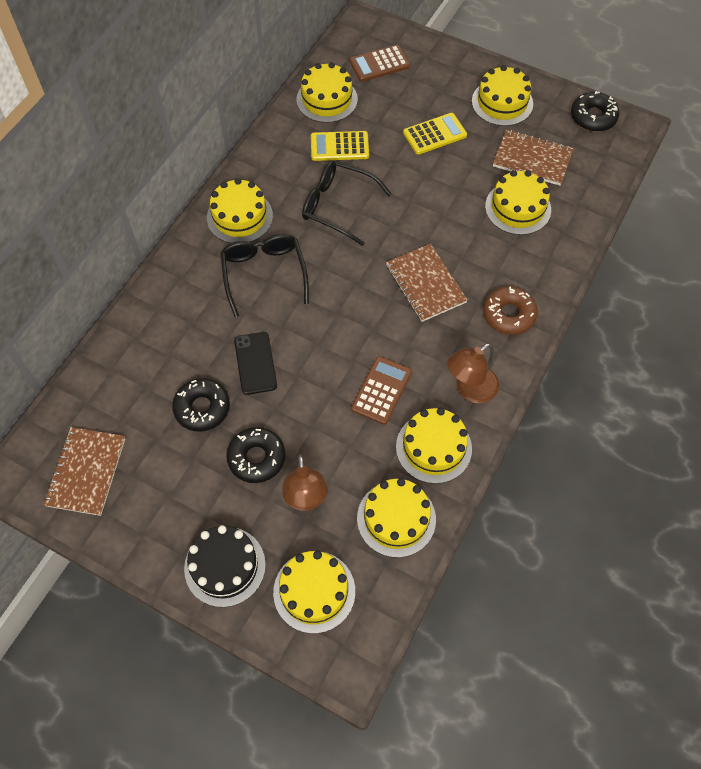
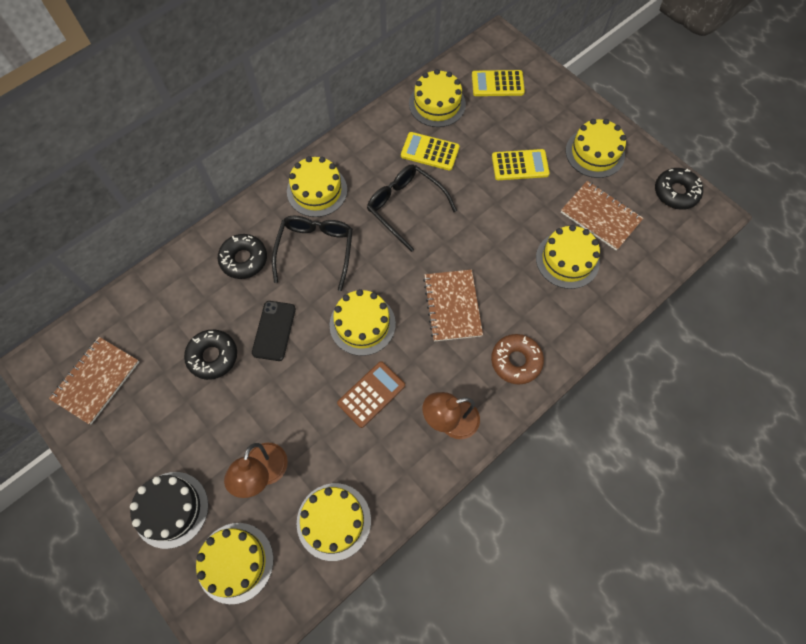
camera: 20 degrees right, 5 degrees up
(256, 458) = (238, 419): black donut -> black donut (244, 259)
(379, 64) = (497, 84): brown calculator -> yellow calculator
(433, 447) = (395, 465): yellow cake -> yellow cake (362, 324)

